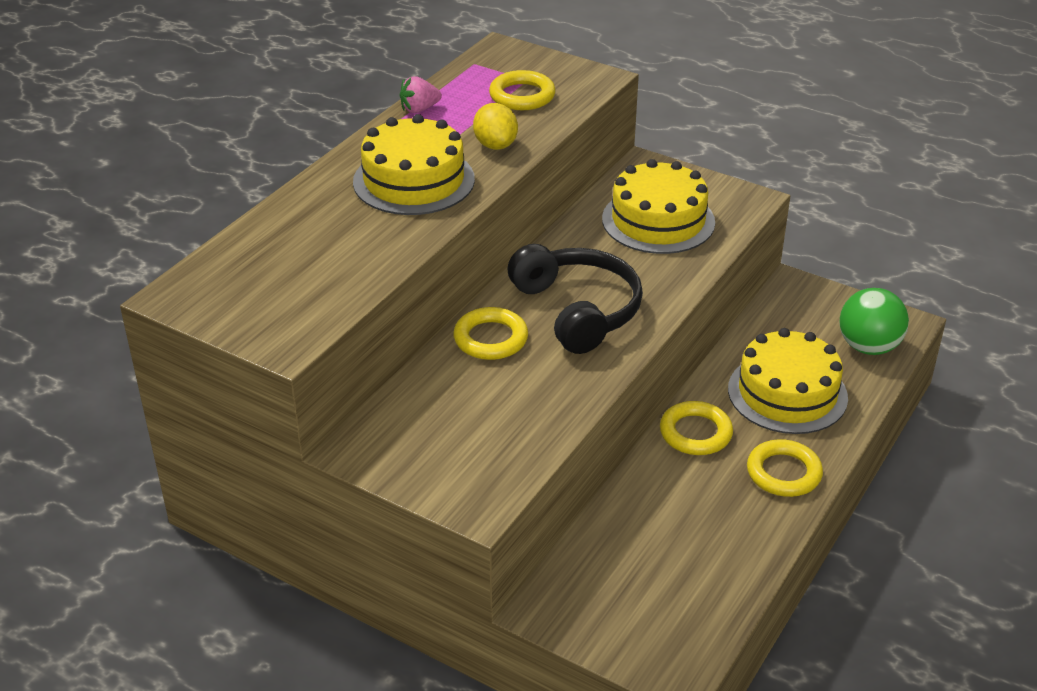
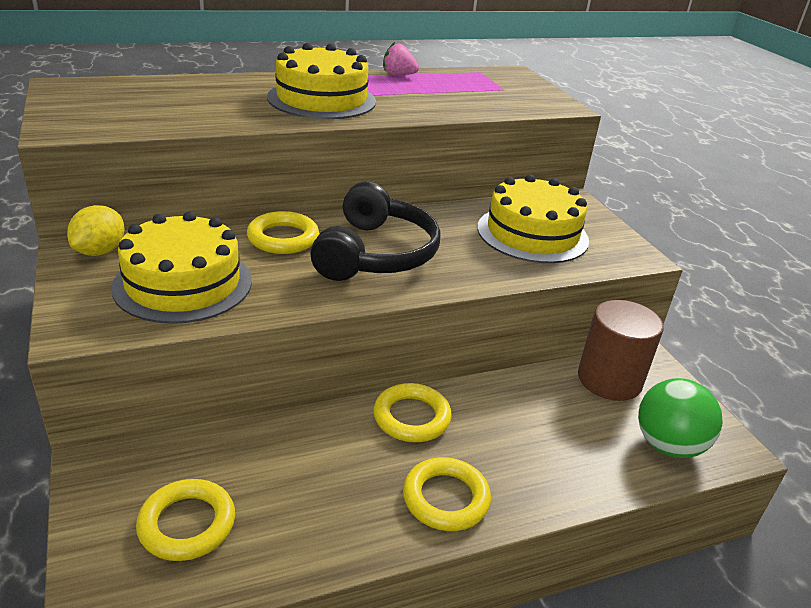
camera: 35 degrees right, 5 degrees down
(495, 145) = (415, 106): yellow lemon -> yellow lemon (100, 251)
(522, 96) = (484, 94): yellow ring -> yellow ring (187, 524)
(785, 318) = (609, 380): none -> brown cylinder
(787, 393) = (537, 436): yellow cake -> yellow cake (183, 283)

